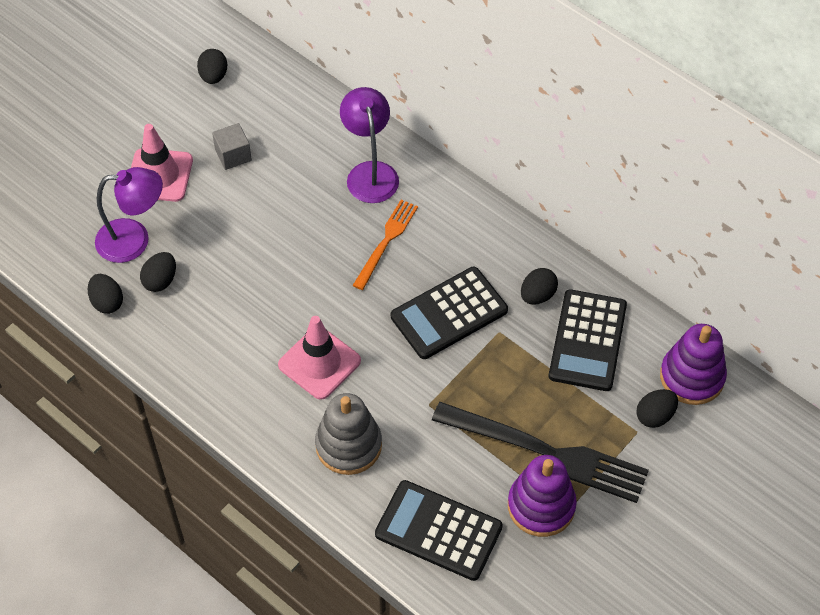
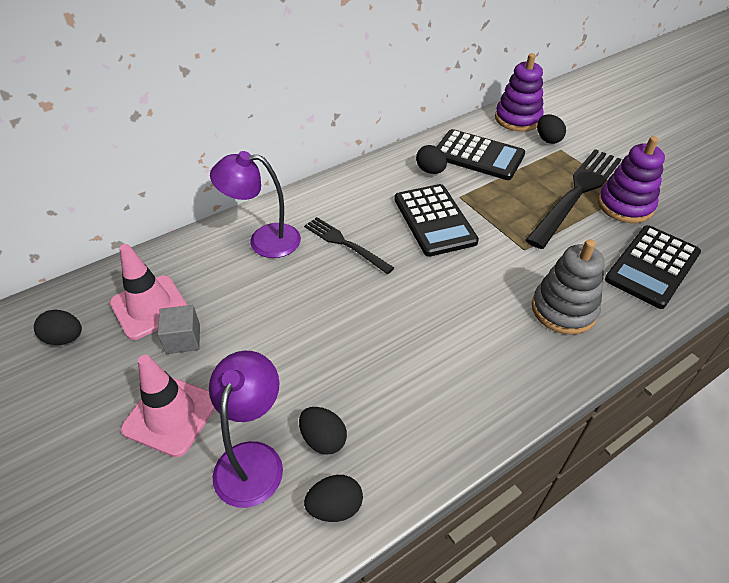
camera: 75 degrees left, 10 degrees down
(319, 363) = (468, 314): pink traffic cone -> pink traffic cone (150, 307)
(386, 242) = (345, 244): orange fork -> black fork

